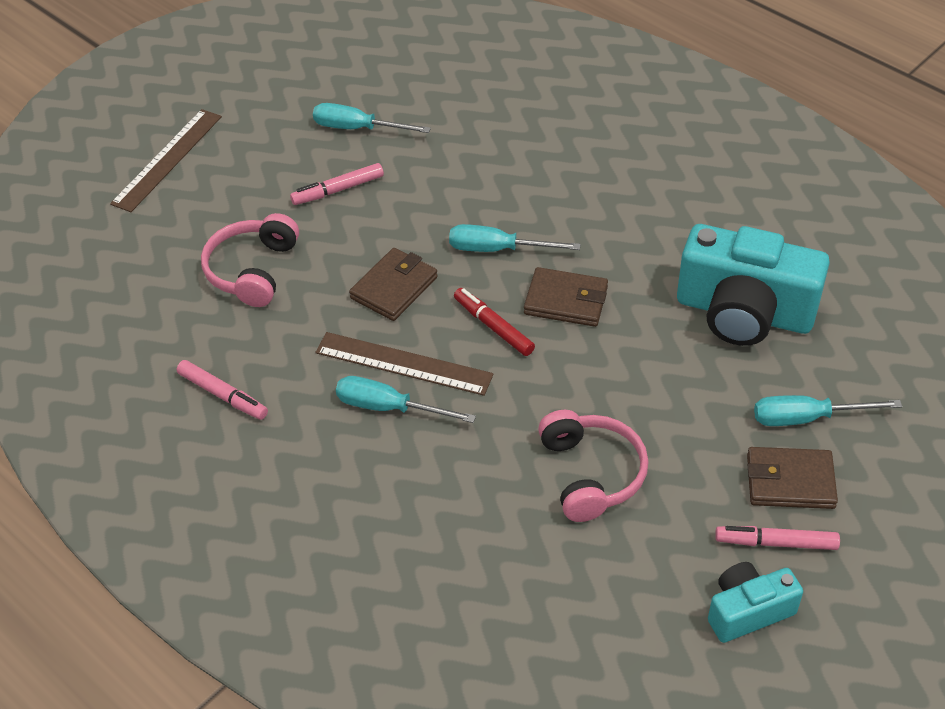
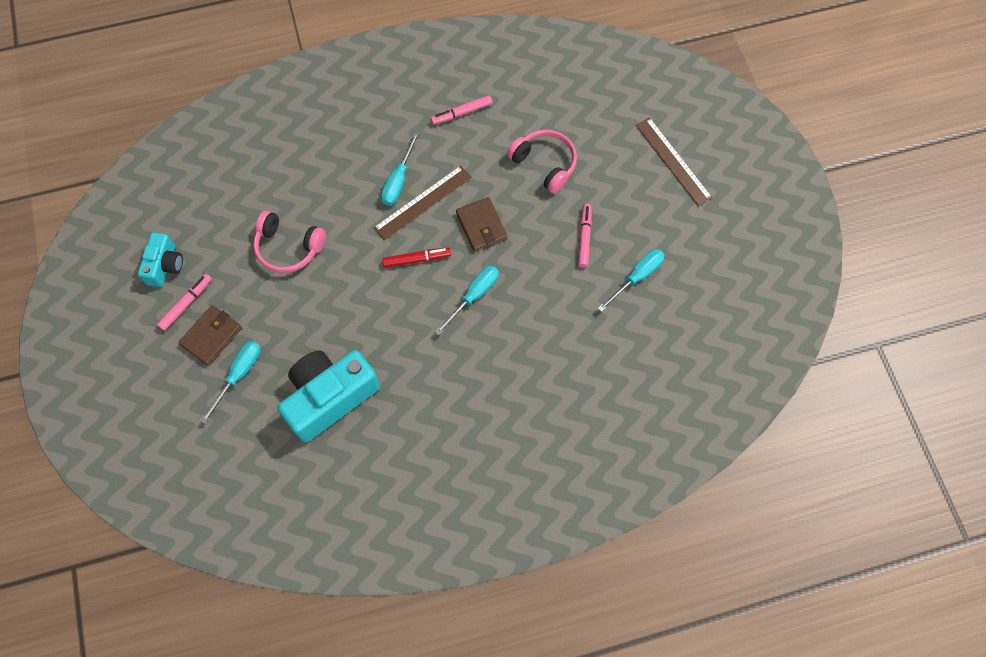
camera: 120 degrees right, 20 degrees up
(389, 408) = (398, 181): turquoise screwdriver -> turquoise screwdriver turned 150 degrees clockwise
(566, 301) = (408, 308): brown wallet -> none

